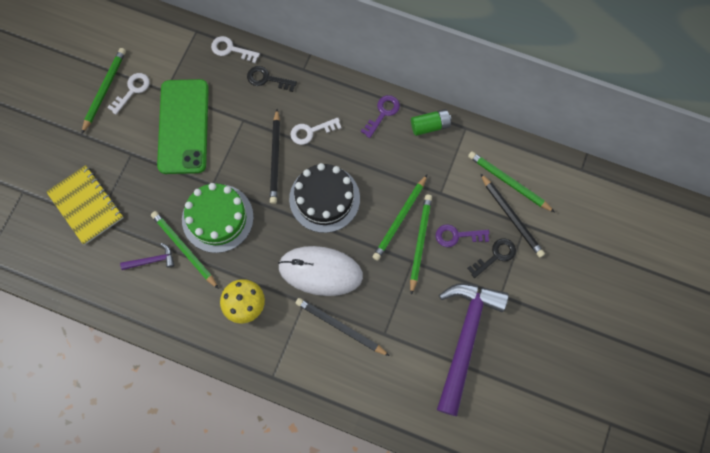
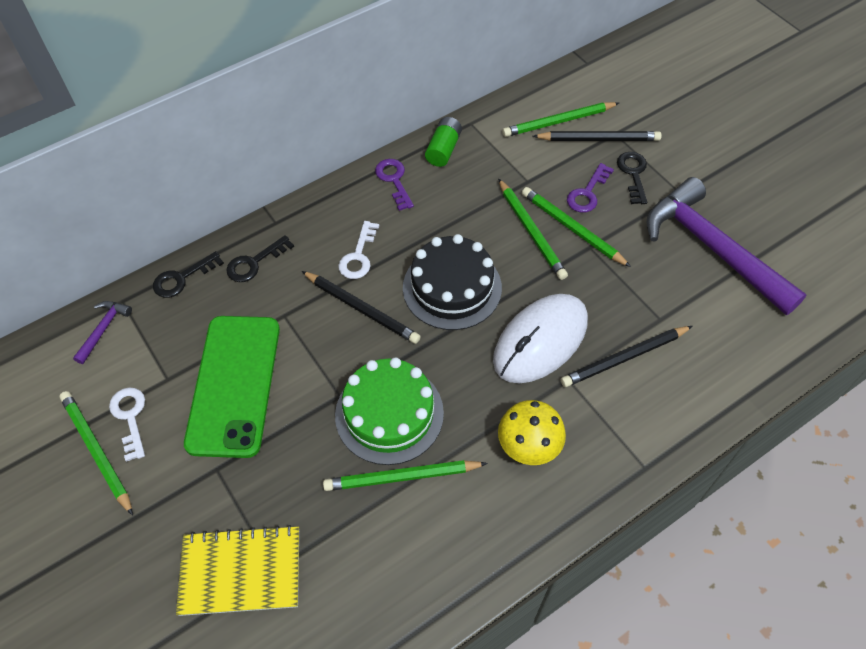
camera: 55 degrees left, 15 degrees down
(152, 260) = (388, 527): purple hammer -> purple hammer (104, 329)
(183, 126) = (234, 385): green phone -> green phone turned 60 degrees clockwise
(231, 49) = (182, 278): white key -> black key

